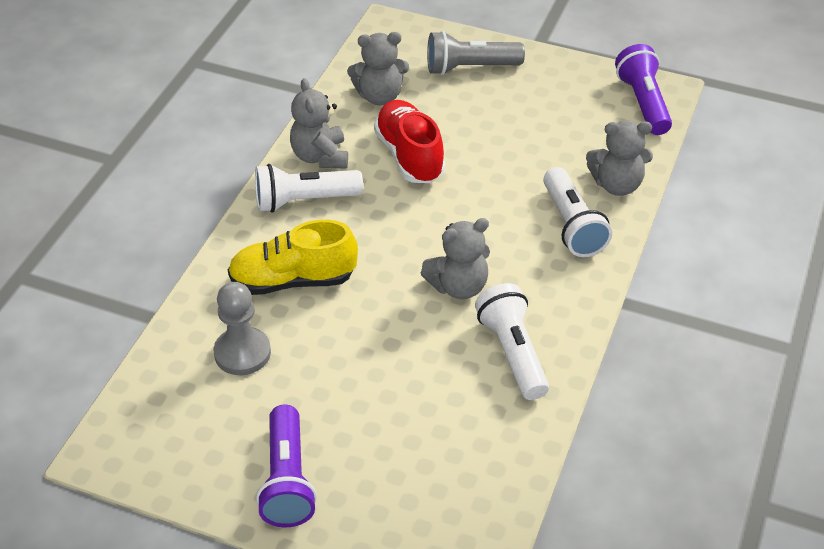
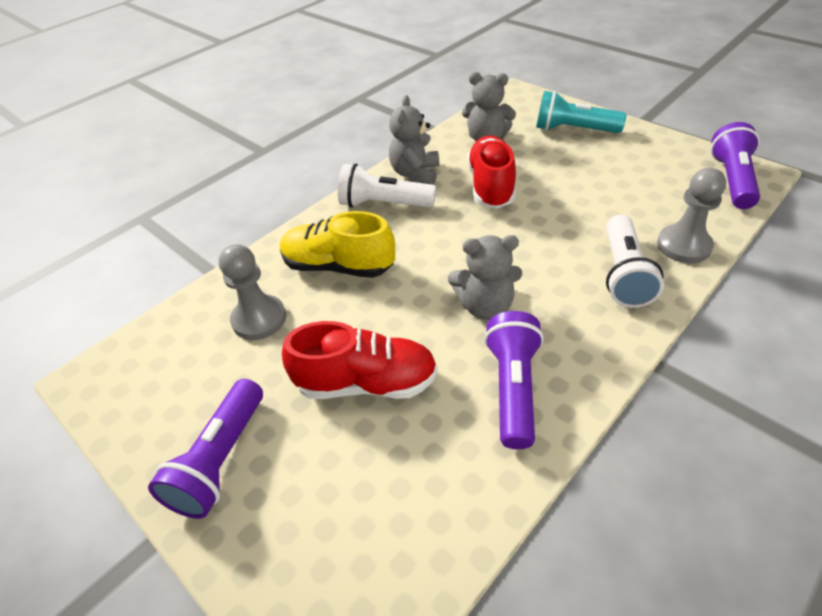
camera: 25 degrees right, 0 degrees up
(382, 383) = (366, 383): none -> red shoe
(470, 68) = (573, 130): grey flashlight -> turquoise flashlight
(513, 353) = (513, 388): white flashlight -> purple flashlight
(617, 185) = (683, 246): grey teddy bear -> grey pawn

